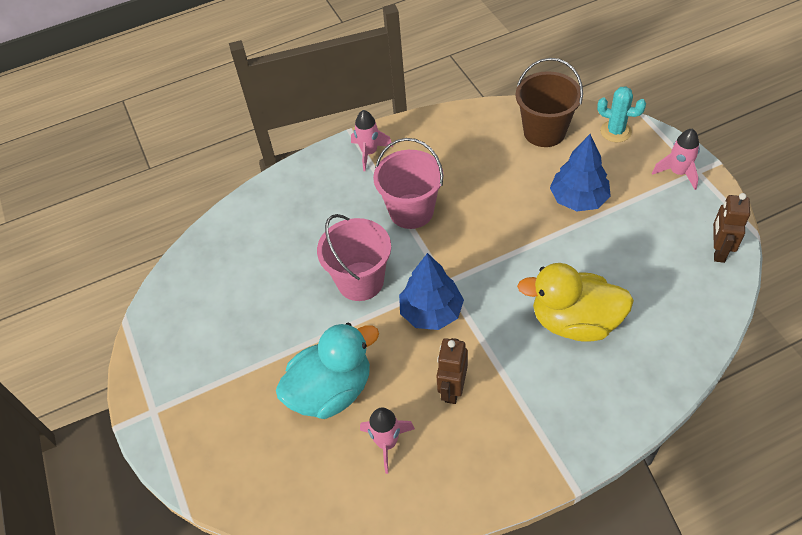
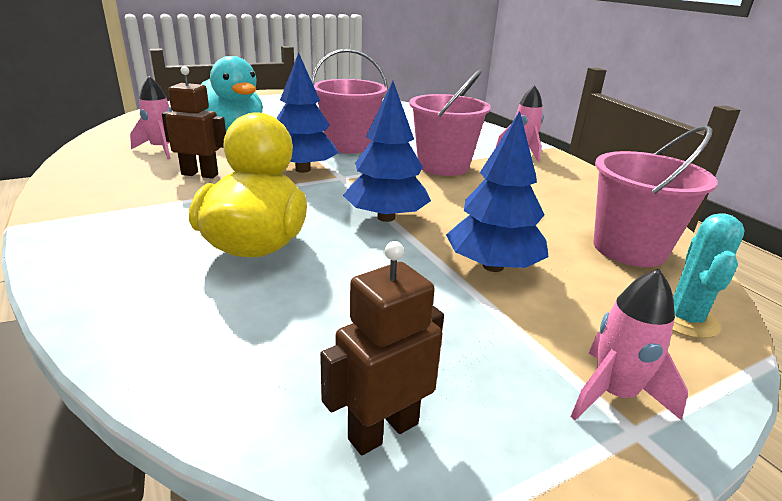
camera: 80 degrees right, 25 degrees down
(520, 251) = (386, 217): none -> blue tree
(544, 132) = (629, 249): brown bucket -> pink bucket
(718, 250) = (383, 430): brown robot -> brown robot turned 45 degrees counterclockwise

